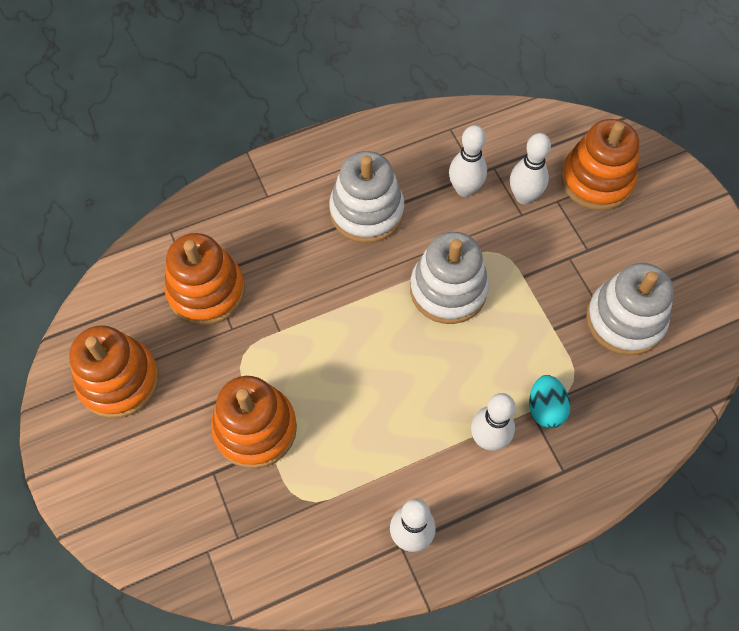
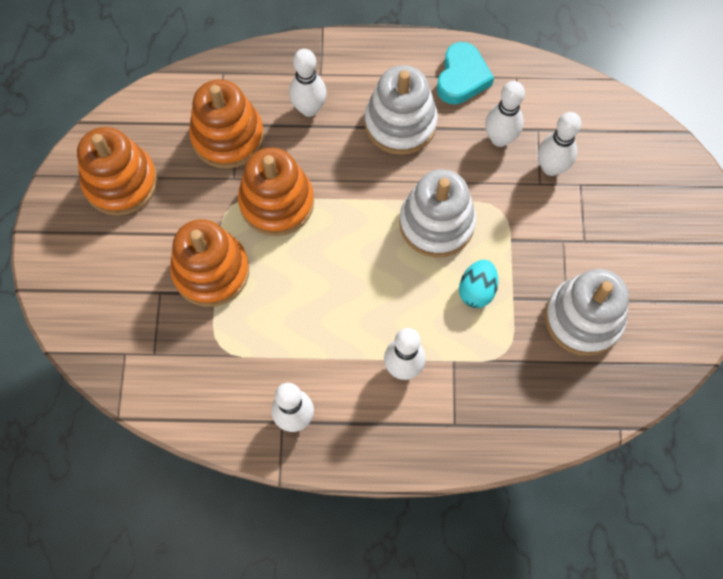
camera: 25 degrees right, 5 degrees up
(273, 232) = (309, 109): none -> white bowling pin
(401, 148) = (462, 78): none -> turquoise heart
(545, 408) = (467, 364): turquoise egg -> turquoise egg (476, 290)
(596, 180) = (628, 180): orange stacking toy -> orange stacking toy (277, 202)

